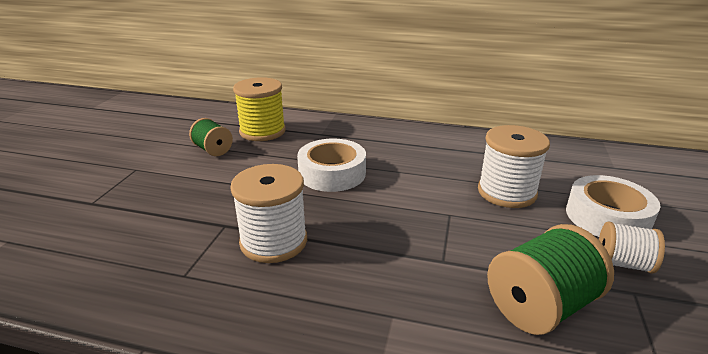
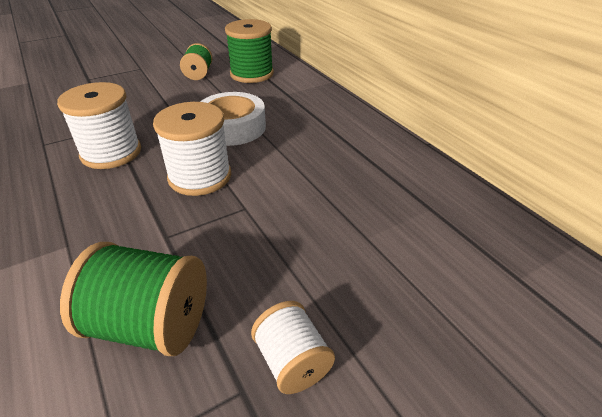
camera: 45 degrees right, 10 degrees up
(262, 131) = (251, 74): yellow spool -> green spool
(506, 192) = (331, 223): white spool -> white spool (200, 176)
(607, 217) = (380, 314): white tape -> none

